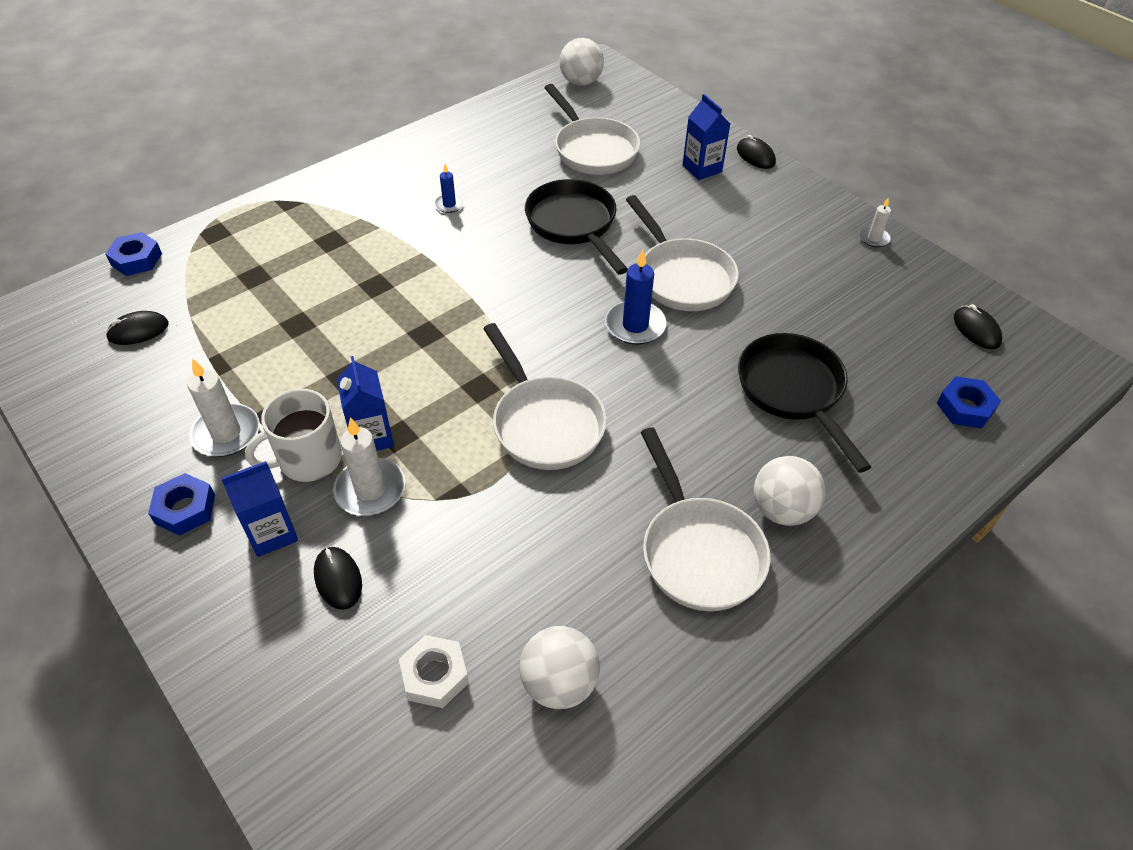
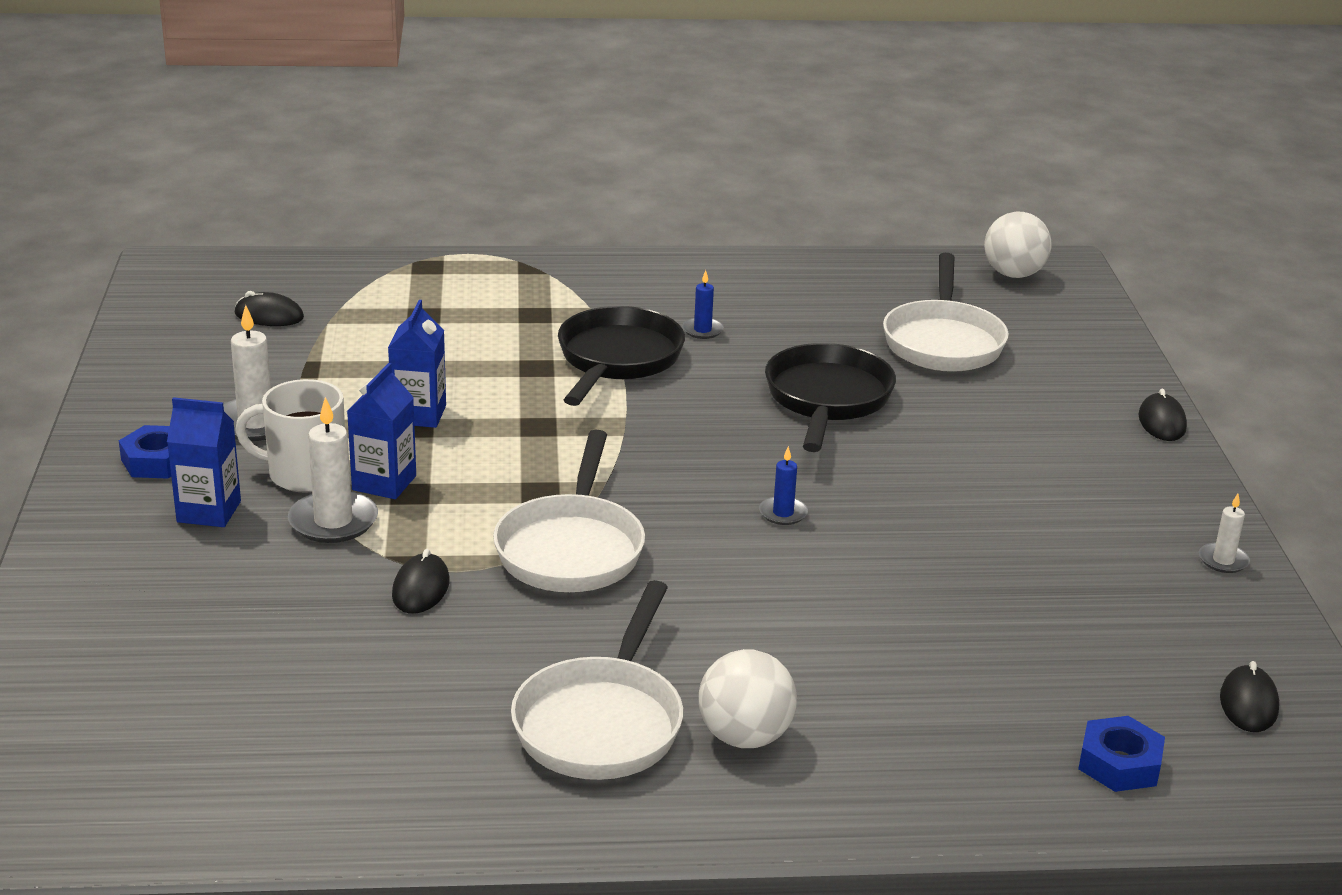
camera: 35 degrees right, 20 degrees down
(136, 259) = (331, 261): blue nut -> none
(338, 579) = (225, 571): black mouse -> black mouse (421, 588)
(435, 675) = (225, 679): white nut -> none
(559, 683) = (329, 744): white ball -> none
(635, 325) = (783, 513): blue candle -> blue candle, size x0.56
(682, 277) = (900, 495): white pan -> none
(702, 169) = (1067, 408): blue carton -> blue carton (419, 414)
(793, 391) = (902, 649): black pan -> black pan (617, 360)

